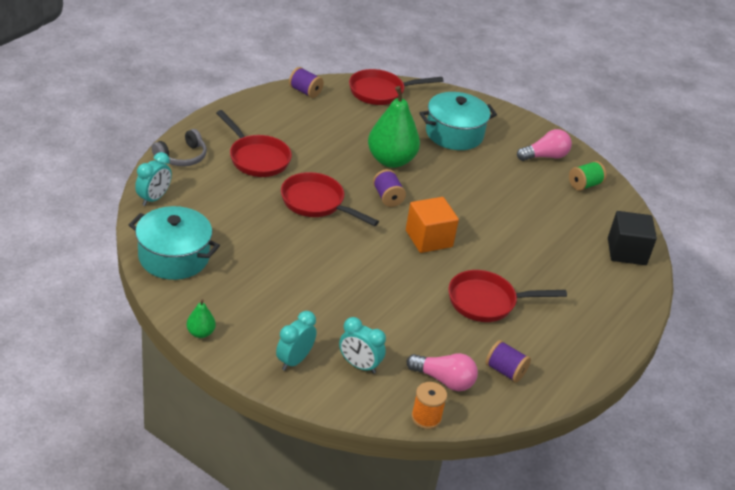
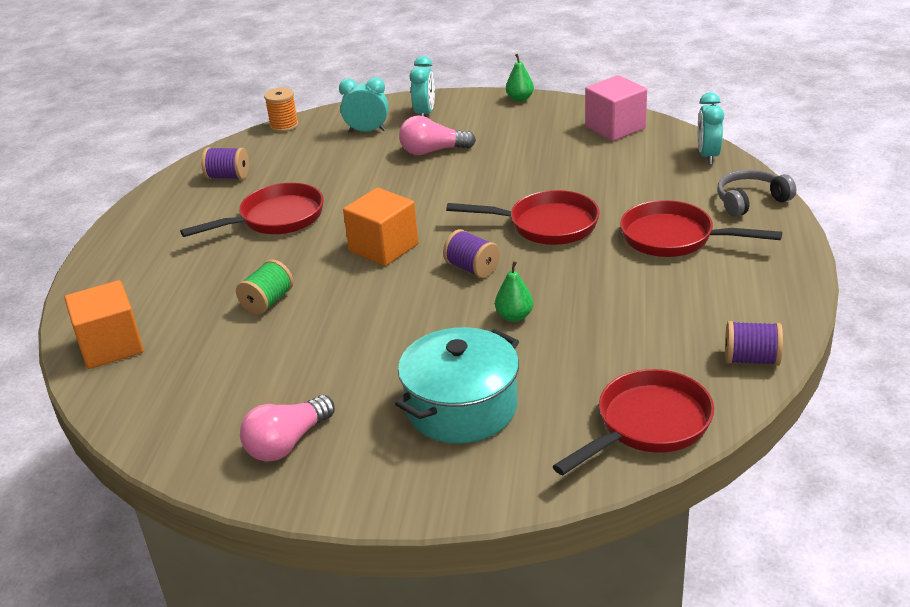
camera: 160 degrees right, 5 degrees down
(174, 257) = (615, 127): turquoise pot -> pink cube
(182, 157) = (750, 201): grey headphones -> grey headphones turned 45 degrees clockwise
(391, 160) = (514, 316): green pear -> green pear, size x0.45
(444, 380) = (283, 150): pink light bulb -> pink light bulb (433, 151)
(584, 185) = (200, 422): green spool -> green spool (268, 302)
(626, 251) = (111, 346): black cube -> orange cube

